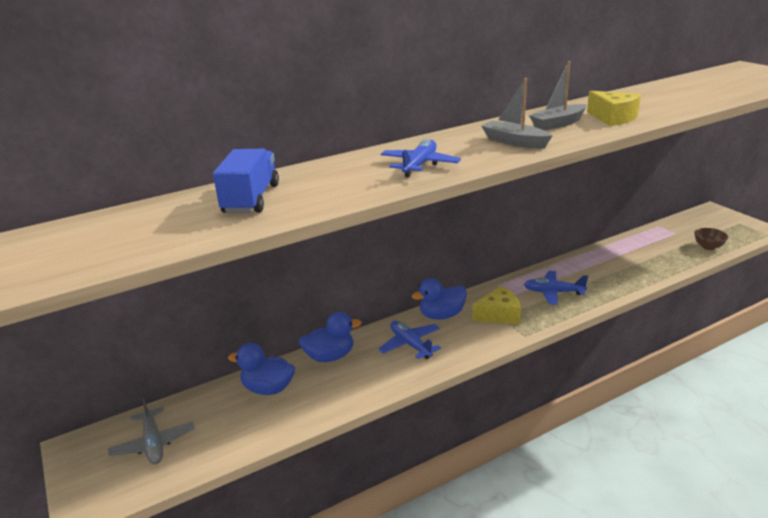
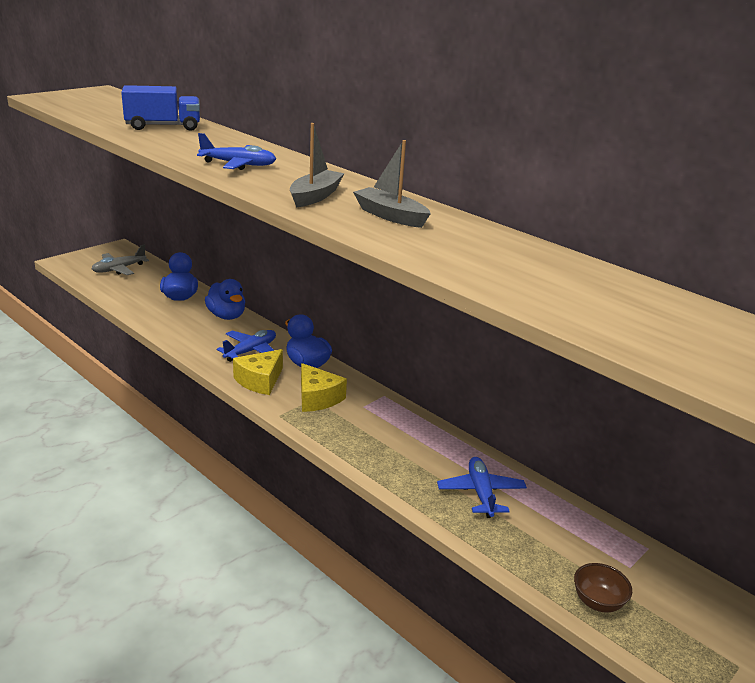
camera: 70 degrees right, 0 degrees up
(553, 292) = (379, 435): blue plane -> blue plane (481, 493)
(613, 118) = (429, 244): yellow cheese -> yellow cheese (260, 381)

